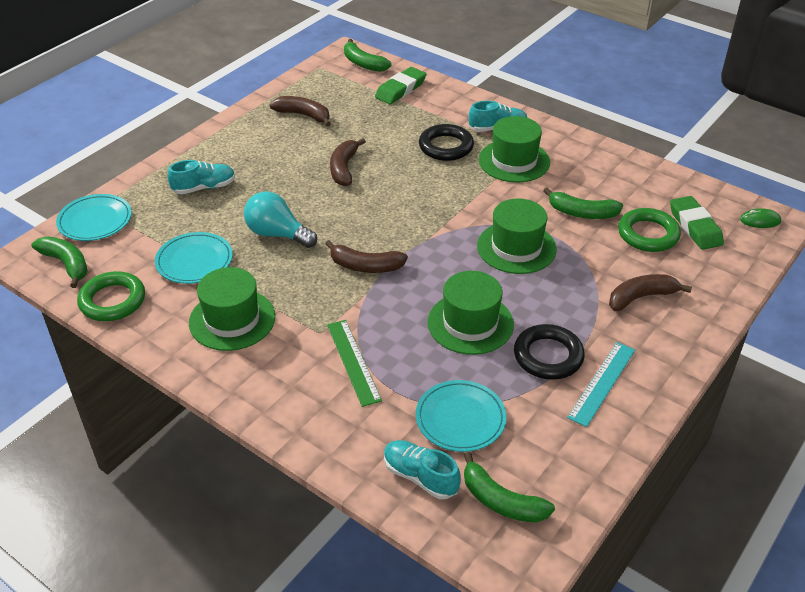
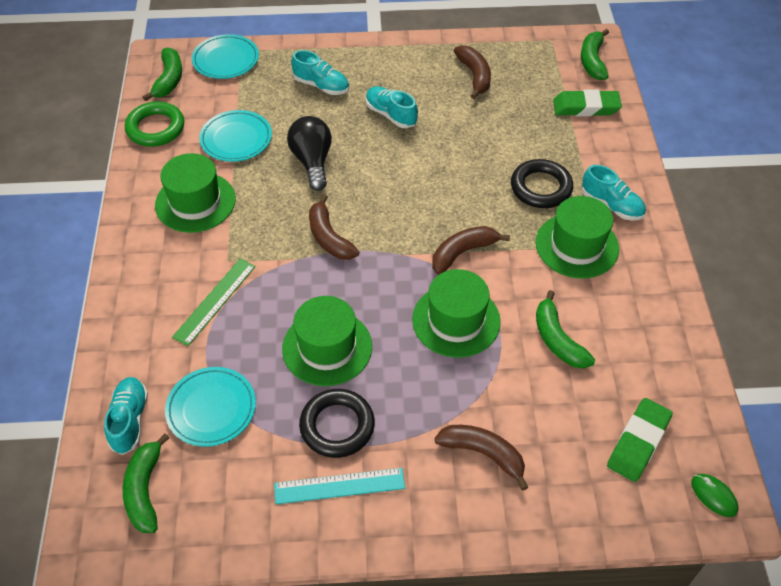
camera: 50 degrees right, 10 degrees up
(277, 234) = (312, 162): turquoise light bulb -> black light bulb
(285, 171) = (391, 115): none -> turquoise shoe
(344, 168) = (434, 145): brown banana -> brown banana (463, 252)
(648, 234) = (583, 409): green ring -> none

